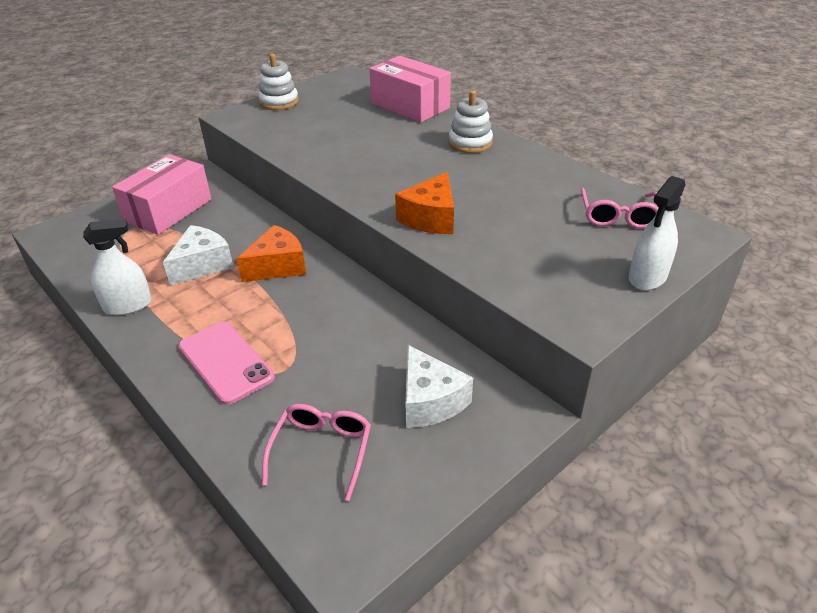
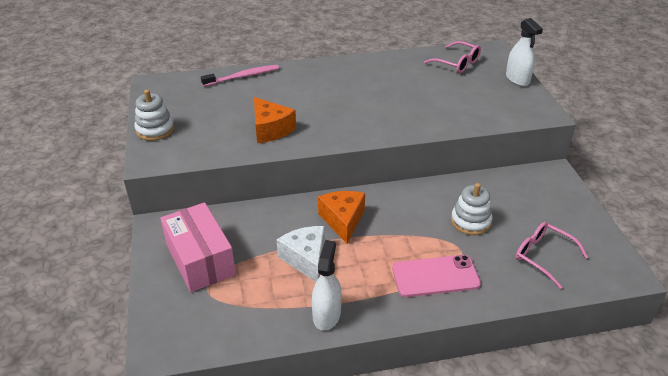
camera: 60 degrees left, 0 degrees up
(410, 106) = (242, 77): pink box -> pink toothbrush
(430, 218) = (404, 121): orange cheese -> orange cheese (270, 129)
(430, 401) = (525, 201): white cheese -> none
(470, 143) = (325, 74): white stacking toy -> white stacking toy (470, 221)

